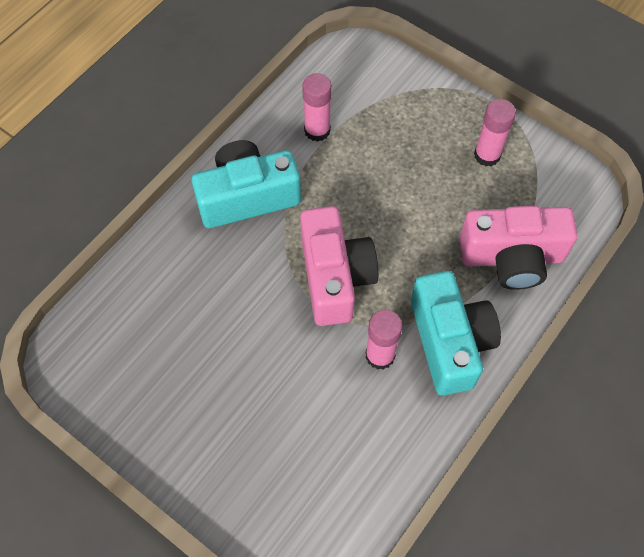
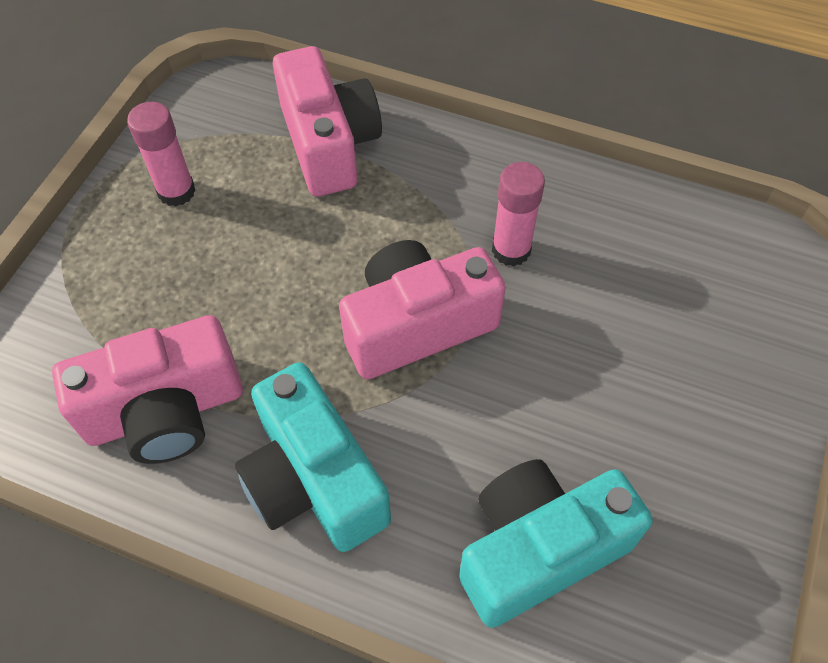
camera: 105 degrees left, 5 degrees down
(317, 130) = (165, 411): pink glue stick -> pink camera
(449, 342) = (465, 184): turquoise camera -> turquoise camera (539, 549)

